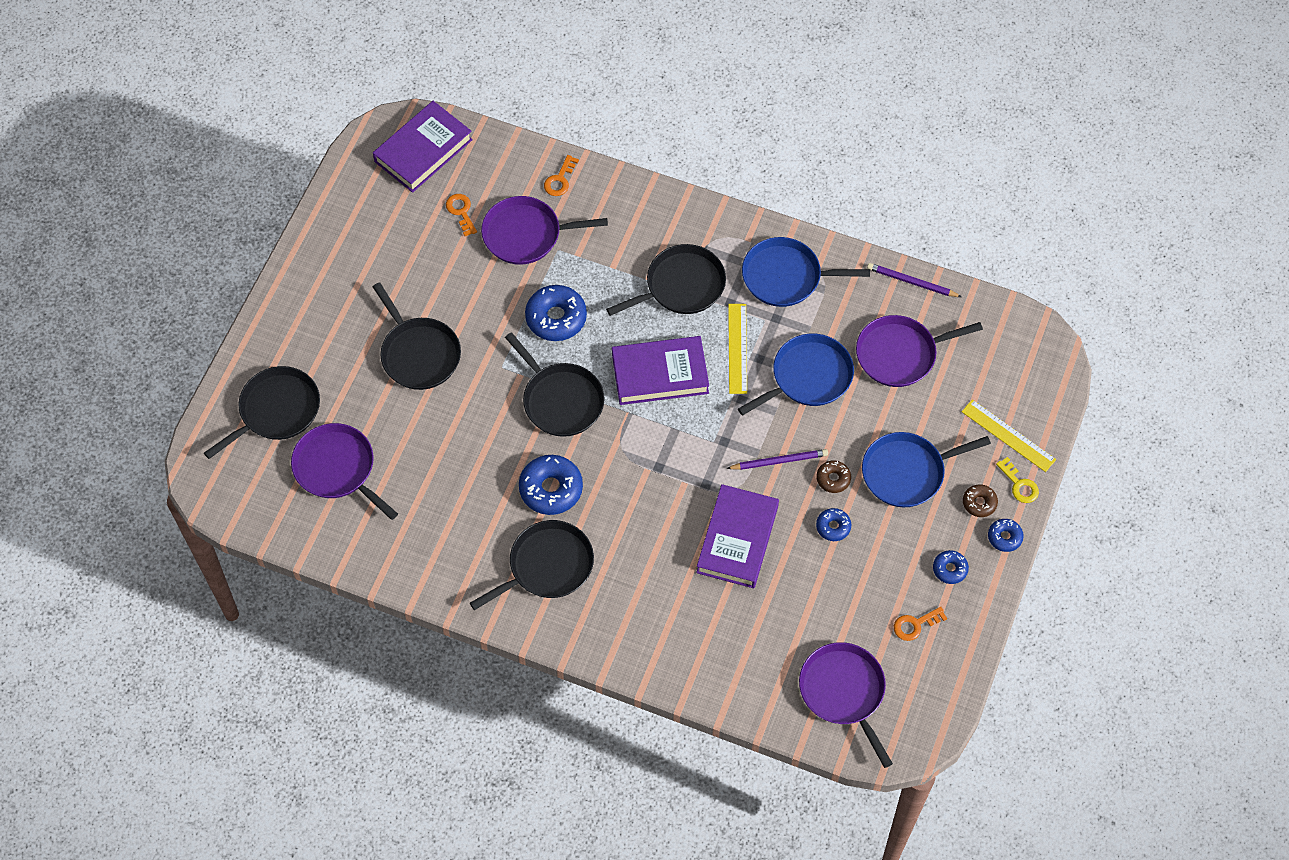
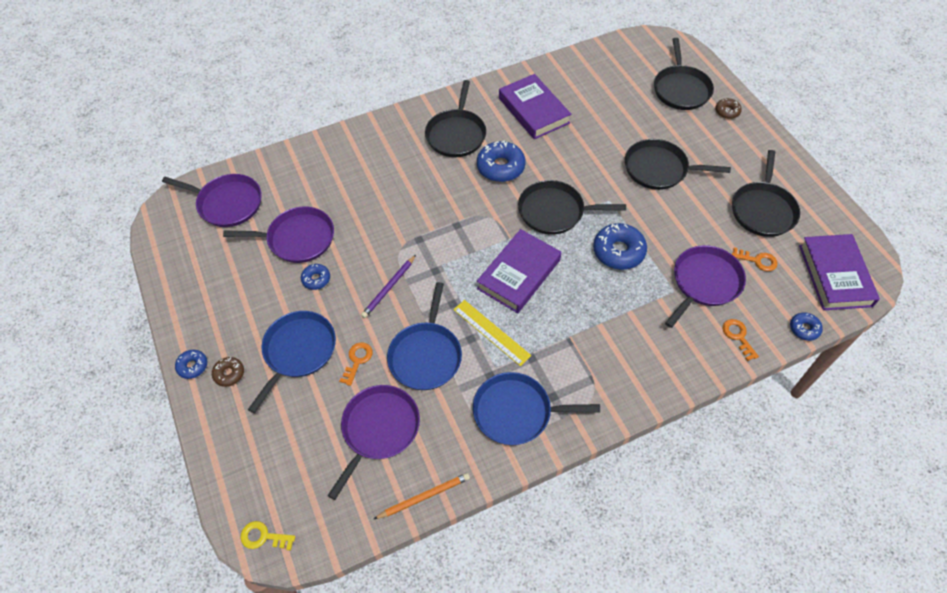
camera: 135 degrees right, 5 degrees down
(337, 468) = (615, 91): purple pan -> purple pan (297, 239)
(681, 286) = (574, 339): black pan -> black pan (763, 210)
(737, 539) = (368, 226): purple book -> purple book (533, 110)
(786, 277) = (516, 412): blue pan -> blue pan turned 135 degrees counterclockwise
(833, 479) = (344, 306): brown donut -> brown donut (727, 111)
(911, 282) = (424, 496): purple pencil -> orange pencil
(915, 625) = (213, 268): orange key -> orange key (357, 360)
(950, 569) = (216, 316): blue donut -> blue donut (804, 329)
(1008, 435) = (245, 440): yellow ruler -> none
(1019, 485) = (209, 411): yellow key -> yellow key (263, 537)

